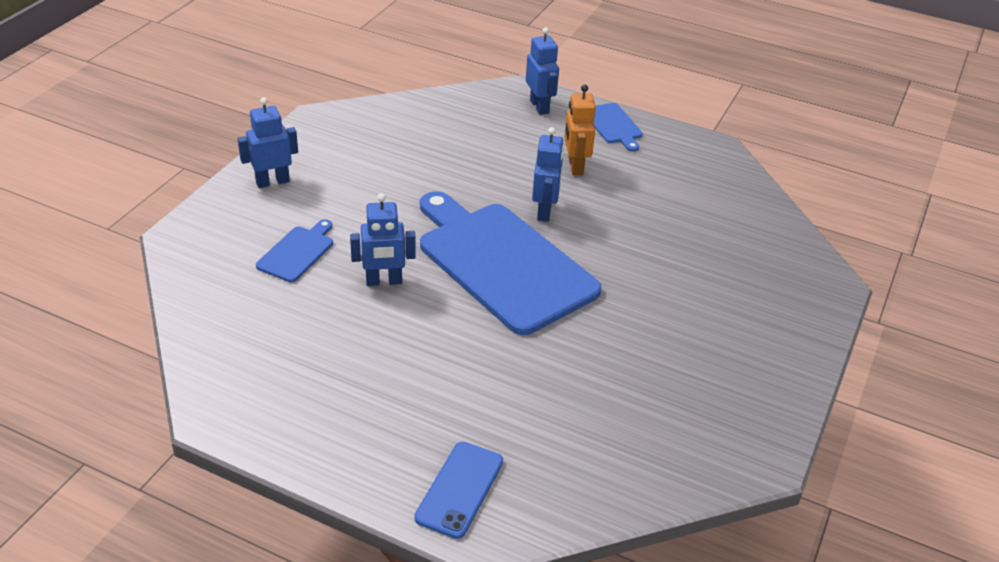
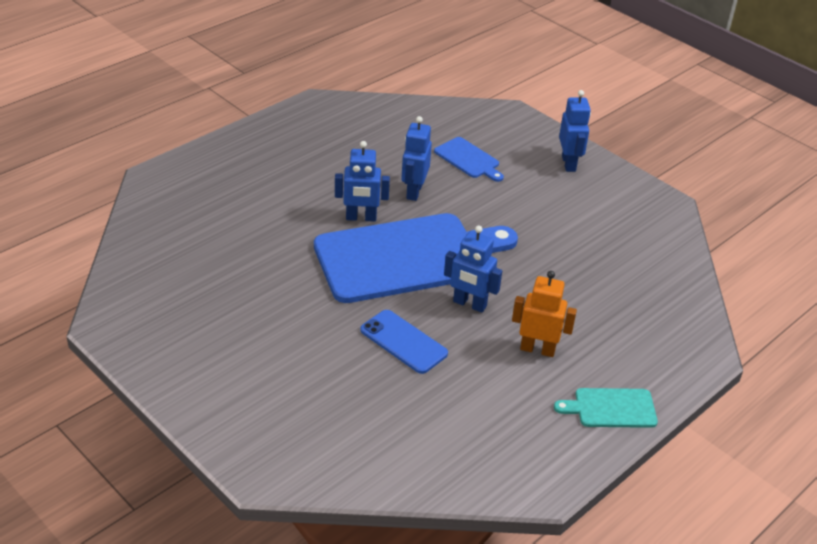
camera: 110 degrees right, 0 degrees up
(459, 489) = (192, 177): blue phone -> blue phone (403, 342)
(539, 107) = (663, 359): blue robot -> blue robot (361, 218)
(613, 125) = (611, 408): blue cutting board -> turquoise cutting board

